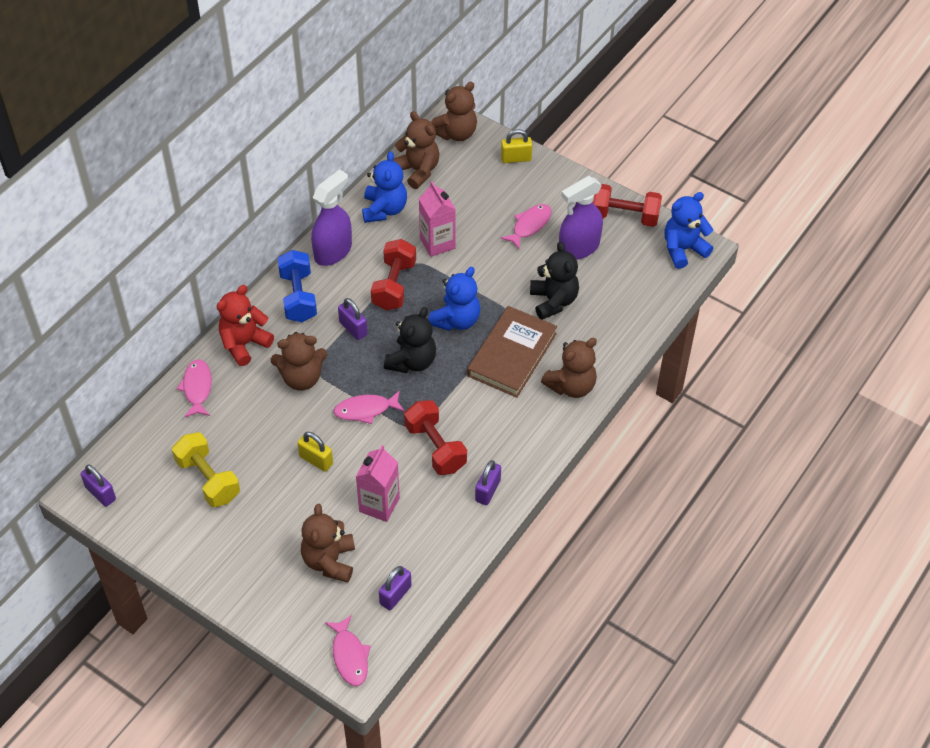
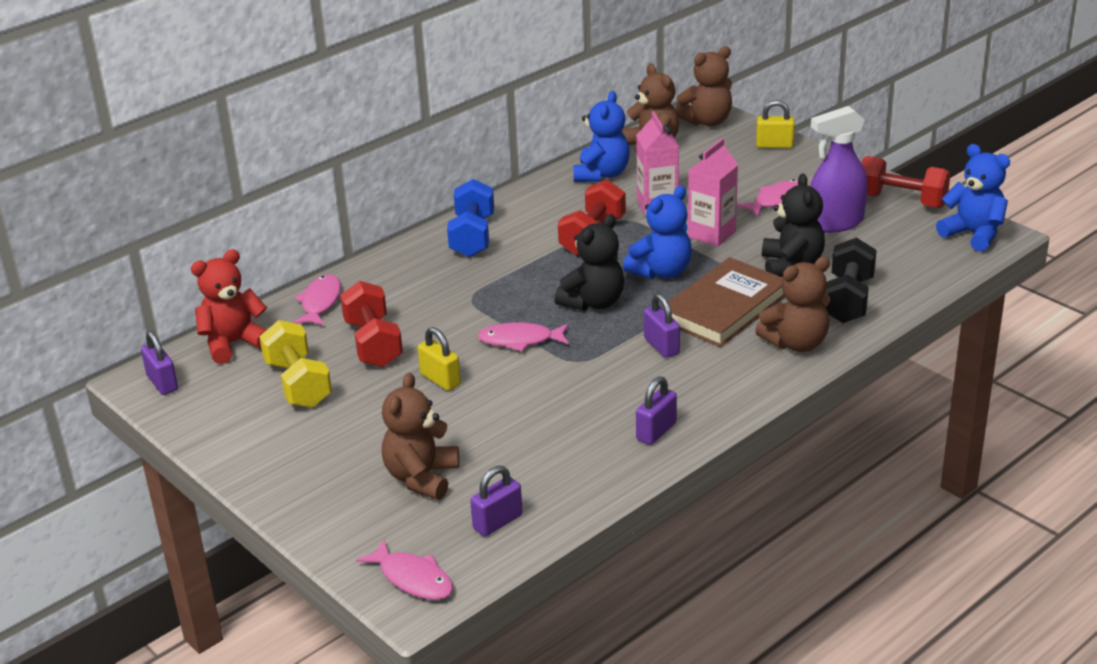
camera: 15 degrees right, 20 degrees down
(244, 344) = (392, 270): red teddy bear -> red teddy bear (233, 344)
(301, 378) = (450, 305): brown teddy bear -> none
(333, 251) = (528, 203): purple spray bottle -> none
(349, 656) = (413, 578): pink fish -> pink fish turned 45 degrees counterclockwise
(353, 328) = (529, 268): purple padlock -> purple padlock (661, 346)
(379, 504) = (507, 430): pink carton -> pink carton (711, 234)
(435, 447) = (599, 383): red dumbbell -> red dumbbell (373, 343)
(601, 334) = (848, 300): none -> black dumbbell
(683, 249) = (973, 234): blue teddy bear -> blue teddy bear turned 60 degrees clockwise

